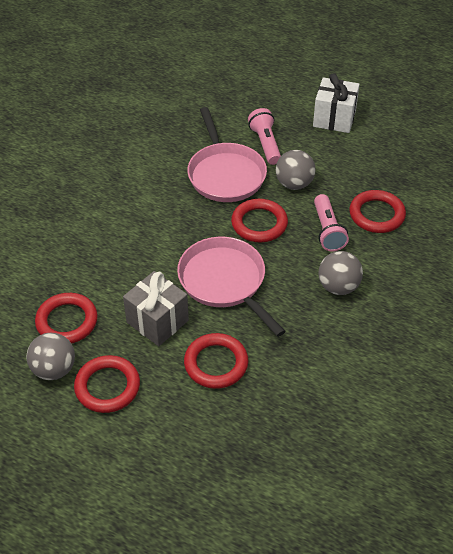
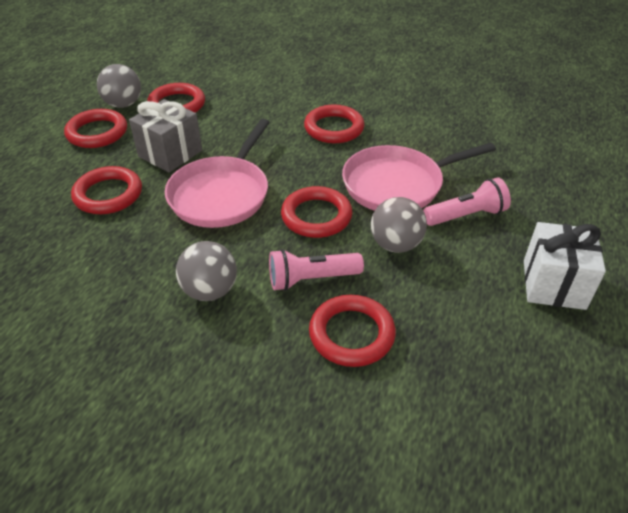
camera: 85 degrees right, 5 degrees down
(137, 204) = (334, 128): none -> red ring
(225, 282) = (221, 194): pink pan -> pink pan turned 150 degrees clockwise

